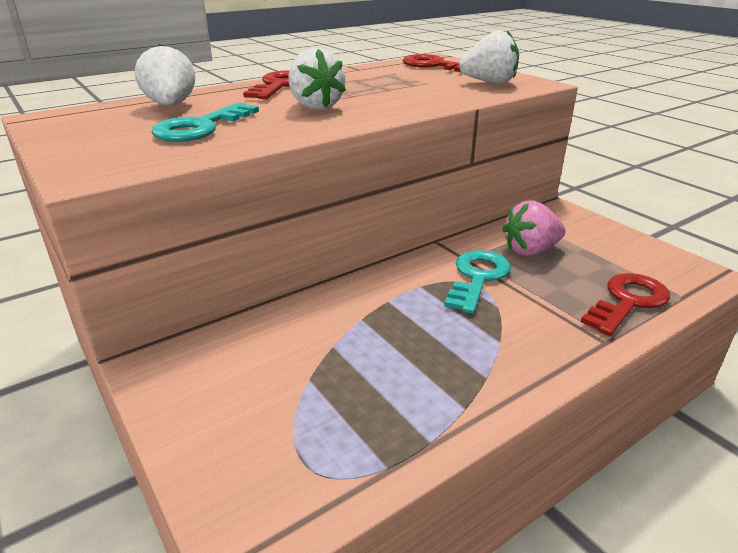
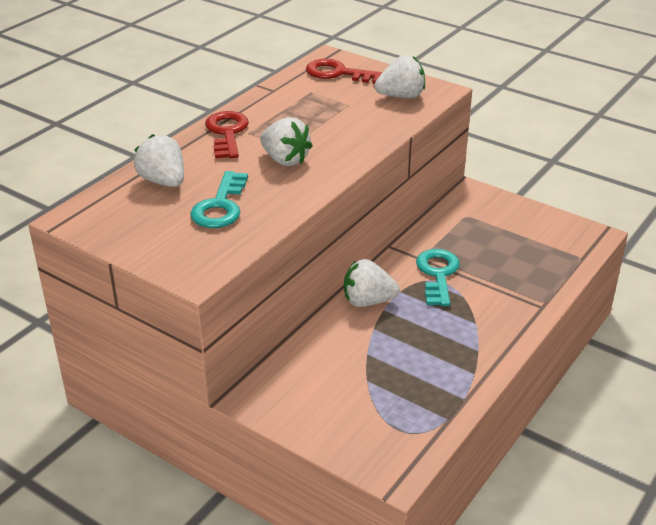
camera: 20 degrees left, 5 degrees up
(374, 289) = (368, 301): none -> white strawberry
(530, 250) = (465, 240): pink strawberry -> none
(627, 301) = (547, 271): red key -> none

